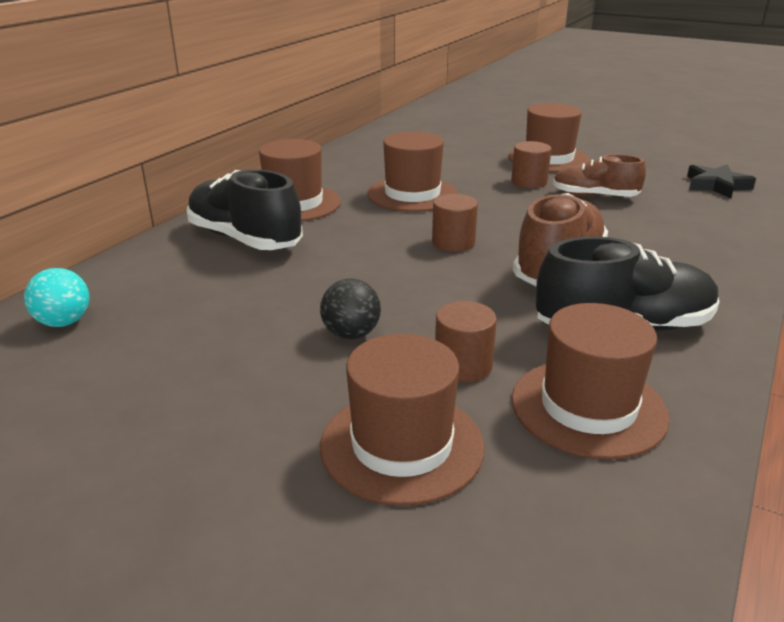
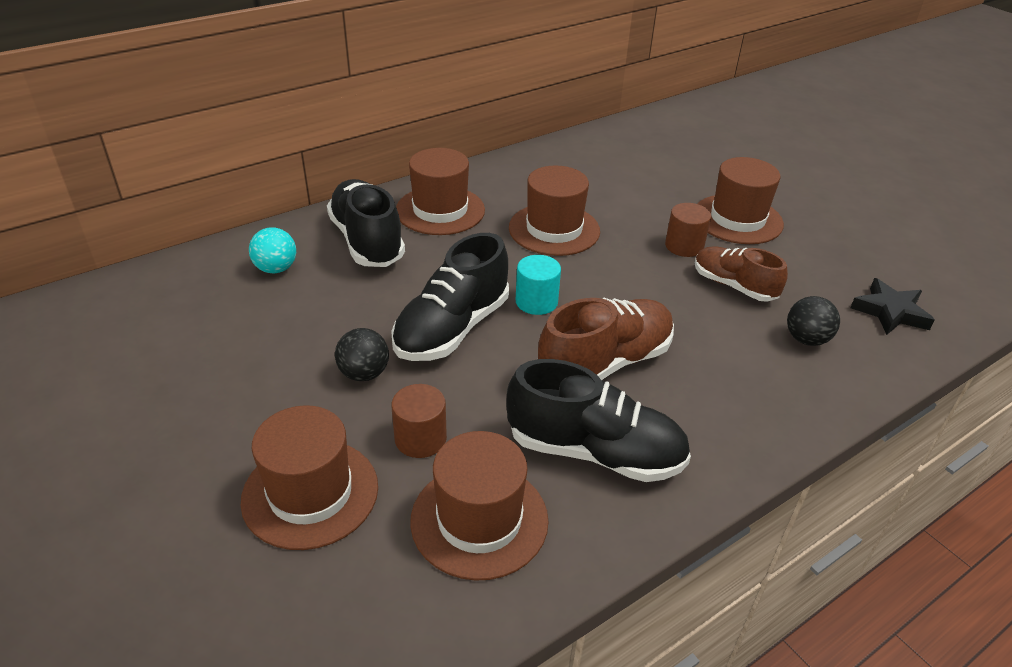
camera: 25 degrees right, 10 degrees up
(64, 322) = (180, 287): turquoise ball -> turquoise ball (276, 269)
(399, 279) = (452, 329): none -> black shoe
(453, 242) = (536, 302): brown cylinder -> turquoise cylinder
(684, 214) = (806, 339): none -> black ball

